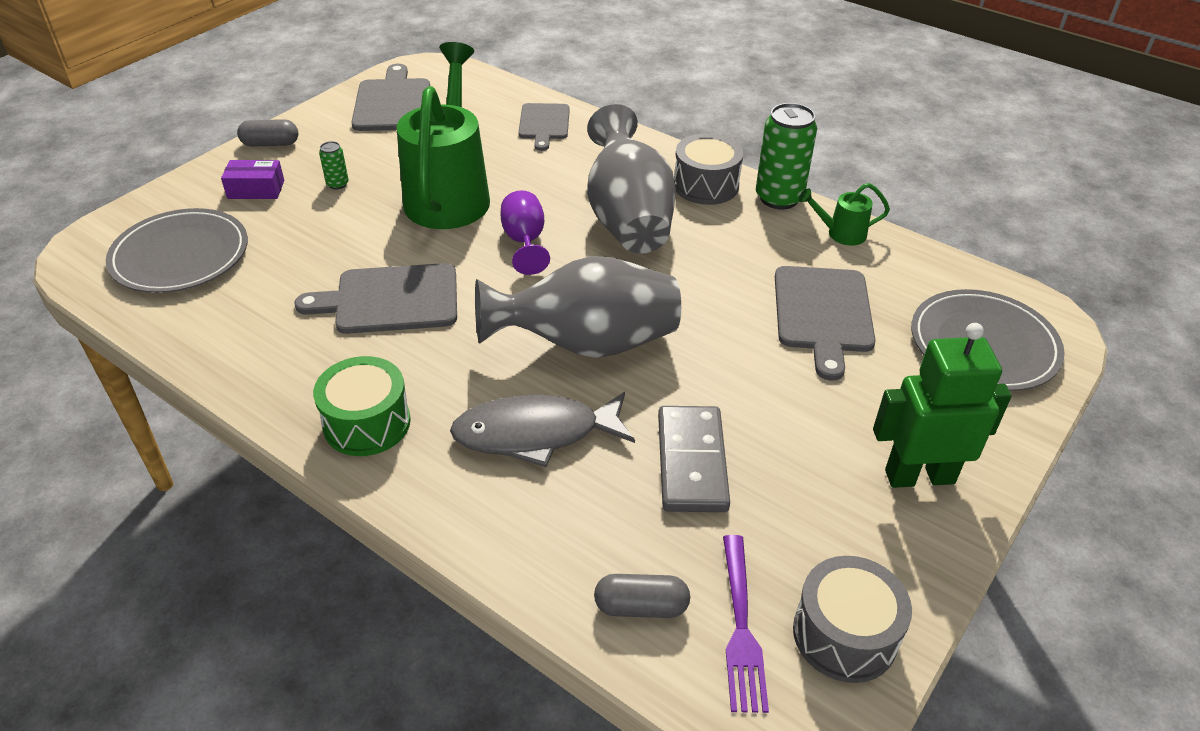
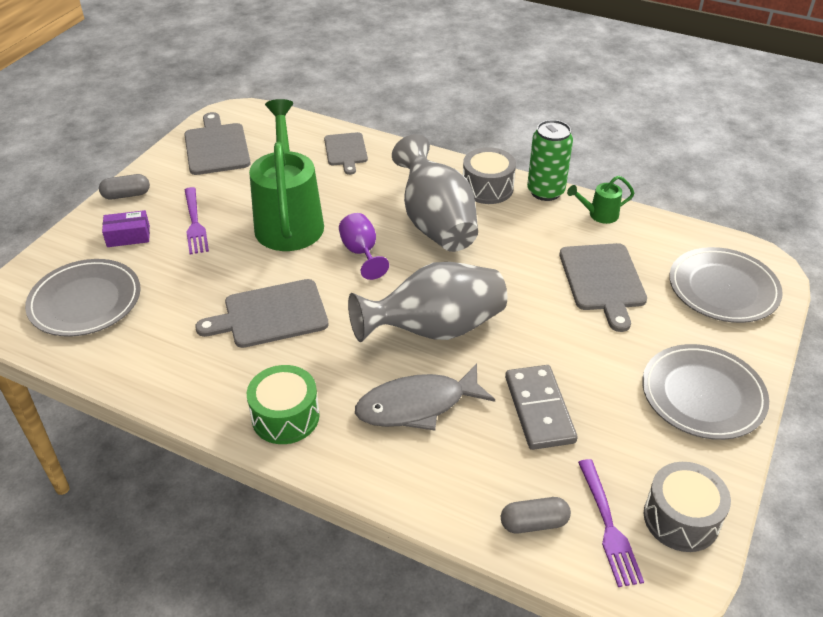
camera: 10 degrees left, 0 degrees up
(337, 184) = (195, 223): green can -> purple fork
(919, 476) = (703, 395): green robot -> grey plate

